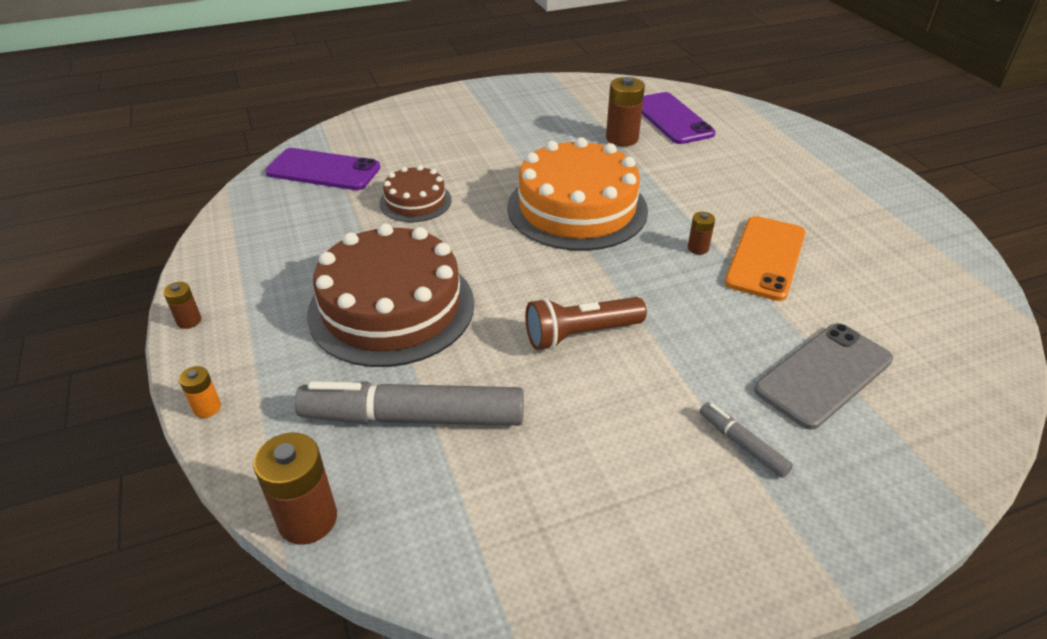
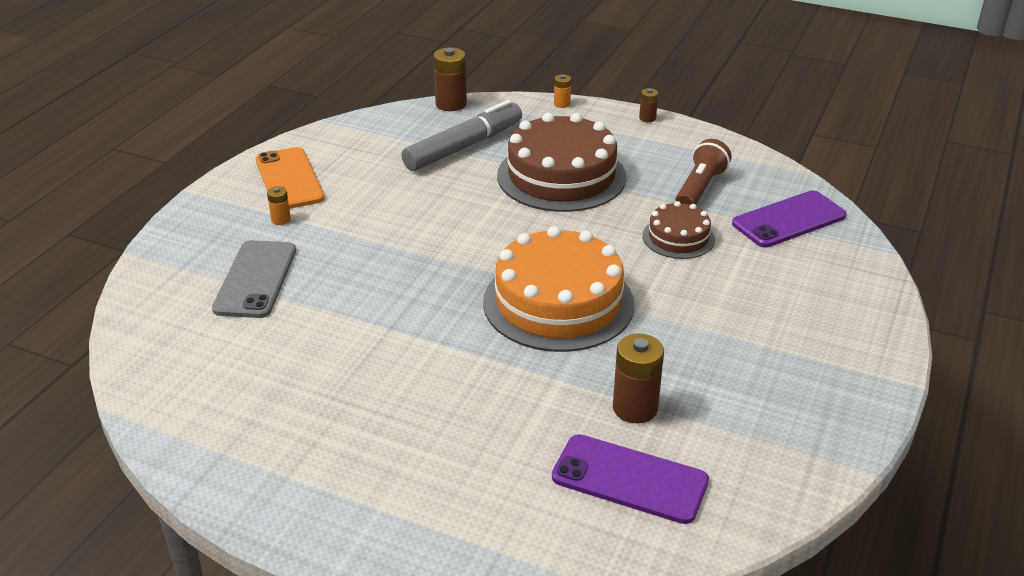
camera: 135 degrees right, 5 degrees down
(580, 334) = (432, 221): brown flashlight -> brown flashlight (700, 188)
(698, 248) = (422, 323): brown battery -> none
(742, 444) = (281, 219): grey marker -> orange battery
(765, 258) = (361, 346): orange phone -> orange phone (289, 179)

